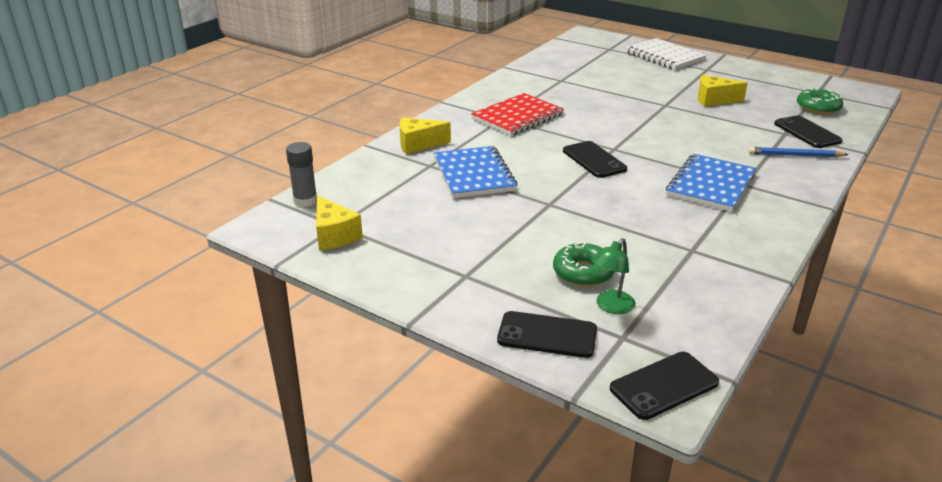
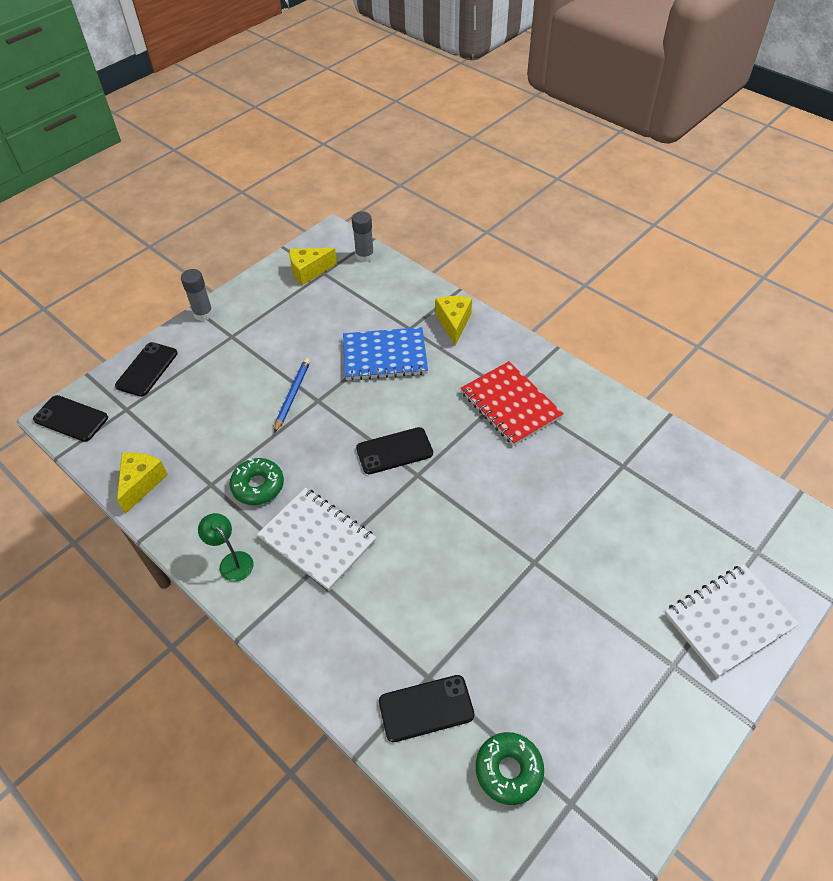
camera: 100 degrees right, 20 degrees up
(426, 307) = (203, 314): none -> grey glue stick
(583, 272) = (208, 403): green donut -> green donut (258, 486)
(611, 307) = (160, 410): green lamp -> green lamp (232, 561)
(664, 385) = (71, 418): black phone -> black phone turned 45 degrees counterclockwise
(710, 185) = (317, 539): blue notebook -> white notebook
(714, 100) = (546, 629): yellow cheese -> yellow cheese (141, 483)
(795, 155) = (364, 659): blue pencil -> blue pencil (292, 395)

